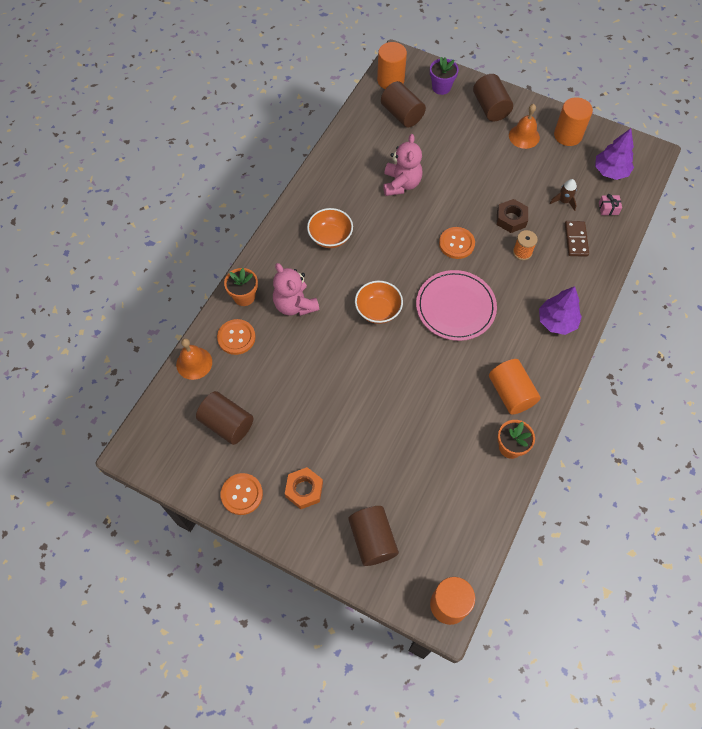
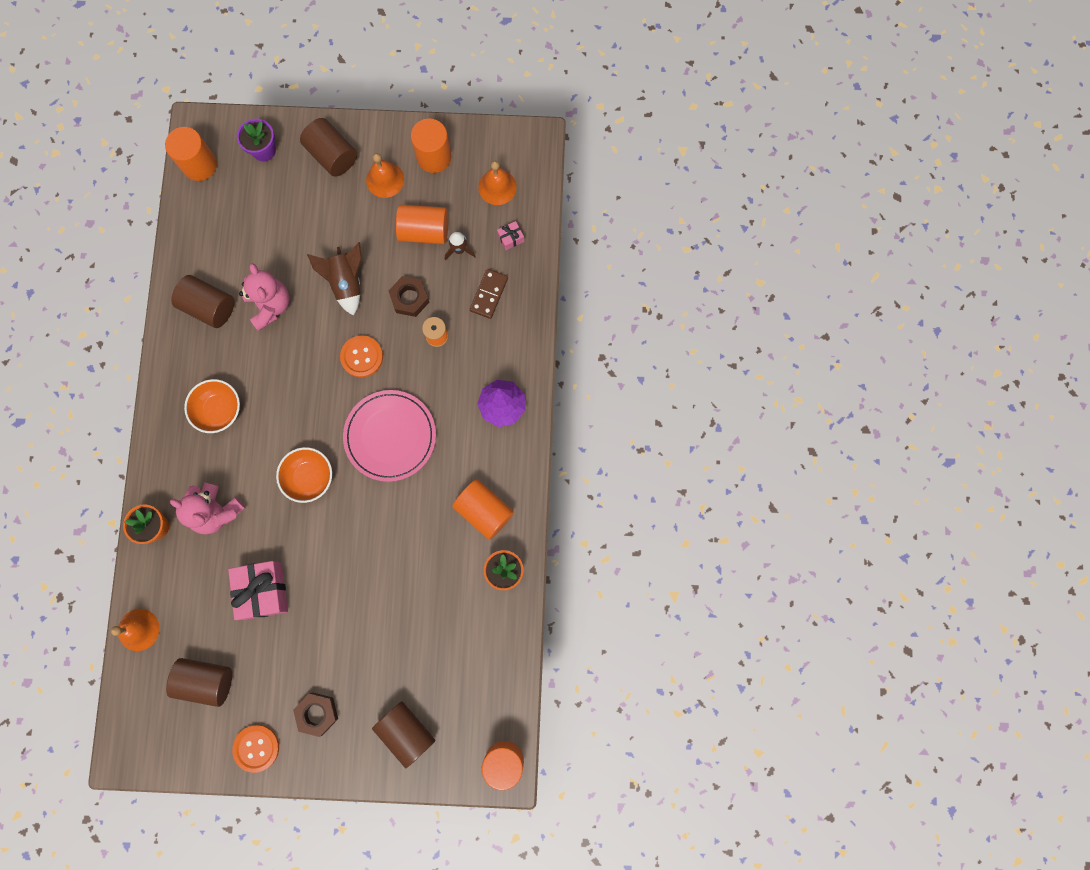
camera: 25 degrees left, 15 degrees up
(236, 337) = (170, 579): orange button -> none
(304, 376) = (263, 591): none -> pink gift
(304, 490) = (317, 713): orange nut -> brown nut
(402, 114) = (233, 209): brown cylinder -> brown cylinder (209, 307)
(466, 191) = (346, 283): none -> brown rocket
(541, 179) = (424, 231): none -> orange cylinder
(576, 240) = (489, 294): brown domino -> brown domino turned 45 degrees clockwise
(610, 171) = (497, 187): purple tree -> orange bell

